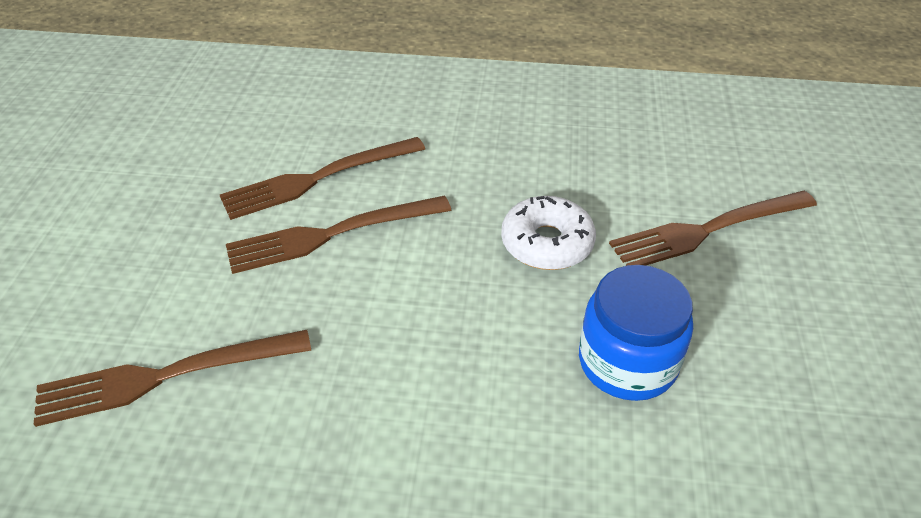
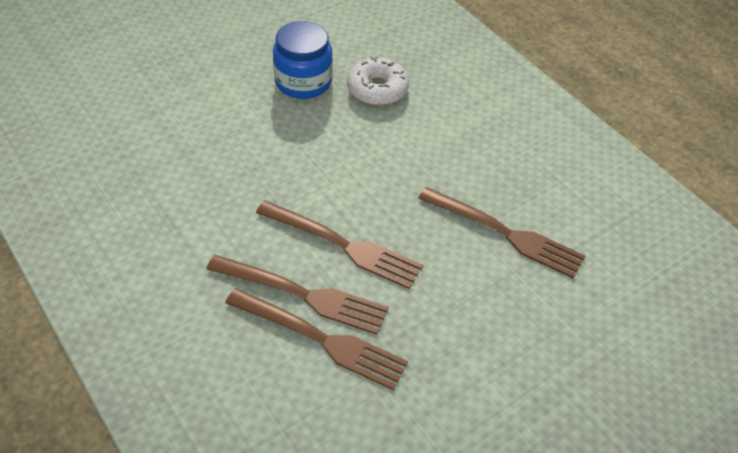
camera: 135 degrees left, 5 degrees up
(547, 243) = (249, 147): white donut -> white donut (377, 89)
(707, 231) = (172, 92): brown fork -> brown fork (322, 339)

